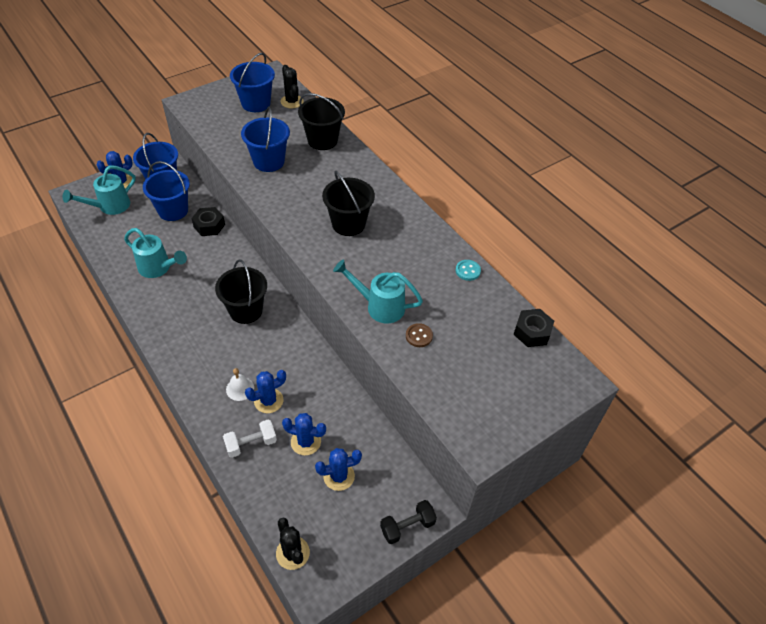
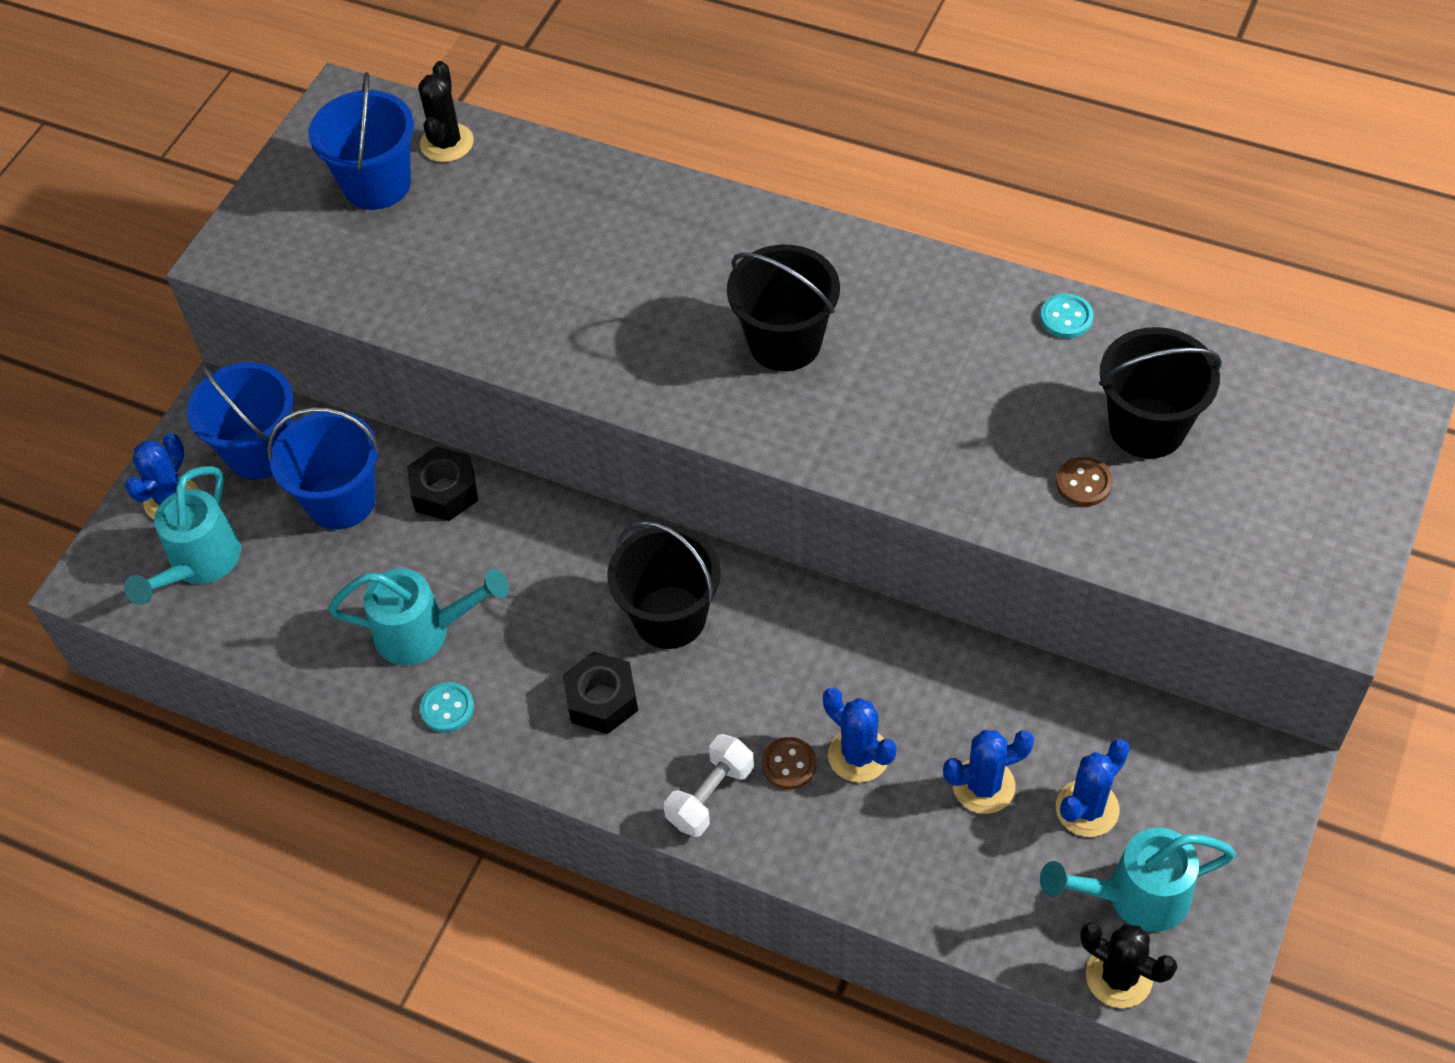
camera: 25 degrees left, 5 degrees up
(141, 298) = (447, 708): none -> turquoise button
(240, 388) = (789, 764): white bell -> brown button
(251, 444) = (895, 846): white dumbbell -> white dumbbell (710, 795)
(268, 401) = (858, 755): blue cactus -> blue cactus turned 75 degrees counterclockwise
(269, 161) = (520, 296): blue bucket -> none
(292, 101) = (447, 143): black cactus -> black cactus turned 60 degrees clockwise
(322, 140) = (584, 197): black bucket -> black bucket (1147, 427)
(380, 306) = (974, 467): turquoise watering can -> turquoise watering can (1135, 896)
(407, 526) = (1260, 820): black dumbbell -> none
(532, 332) = (1256, 371): black nut -> black nut (602, 700)

